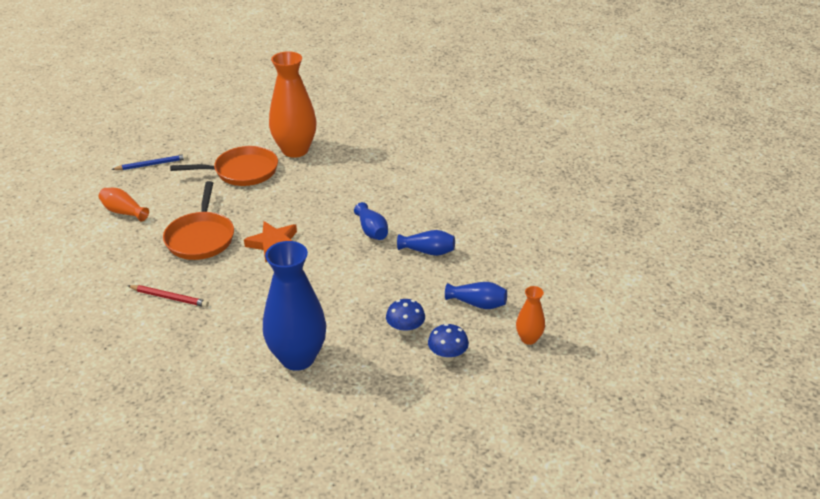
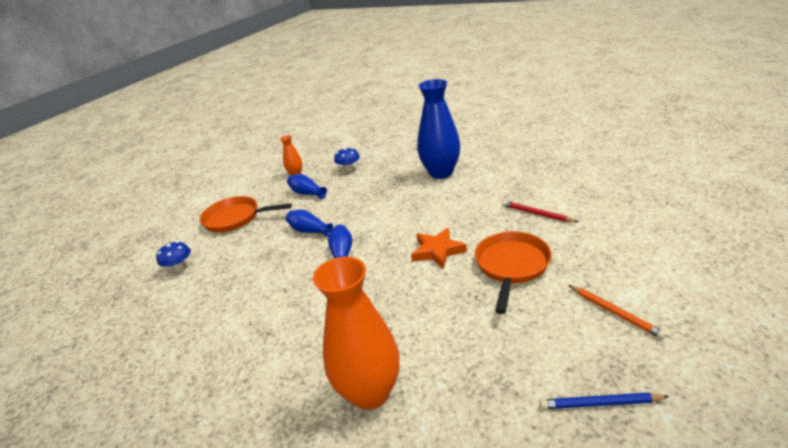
camera: 155 degrees left, 5 degrees down
(124, 212) = (615, 312): orange vase -> orange pencil
(241, 171) = (456, 360): orange pan -> orange pan (236, 218)
(405, 330) = (364, 182): blue mushroom -> blue mushroom (179, 268)

